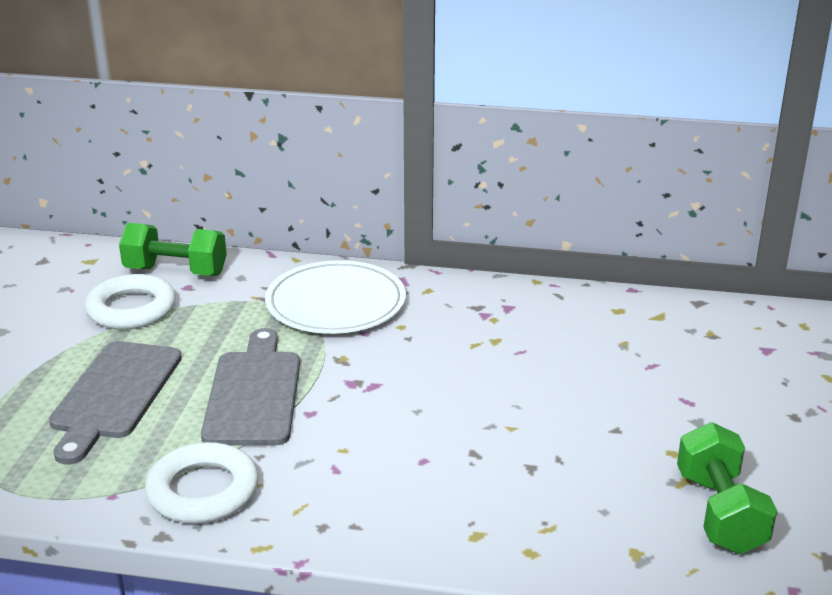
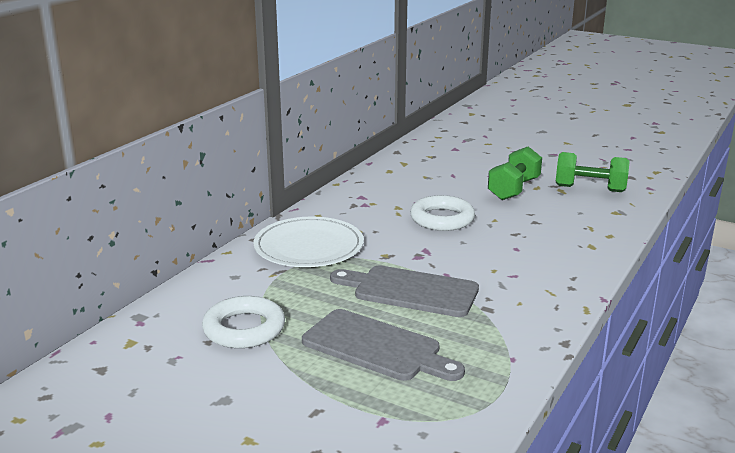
camera: 70 degrees left, 5 degrees down
(176, 272) = (197, 302): green dumbbell -> green dumbbell (513, 189)
(203, 491) = (520, 322): white ring -> white ring (442, 219)

